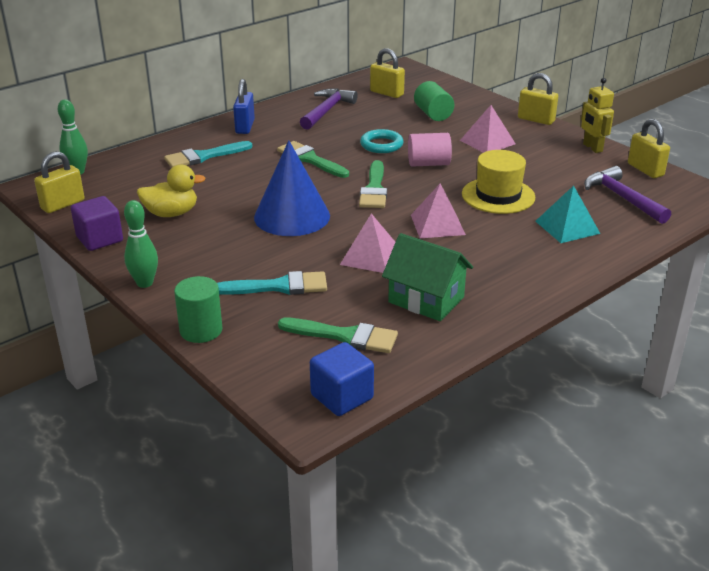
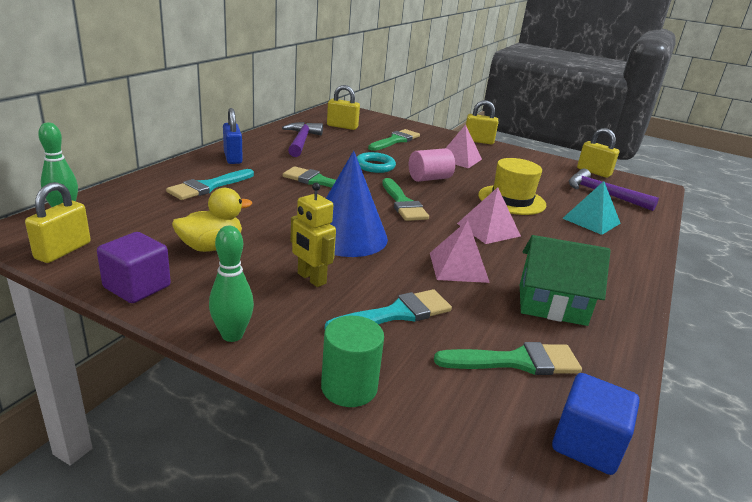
camera: 25 degrees left, 5 degrees down
(433, 114) = (395, 140): green cylinder -> green brush
(592, 148) = (540, 159): yellow robot -> yellow robot (311, 278)

